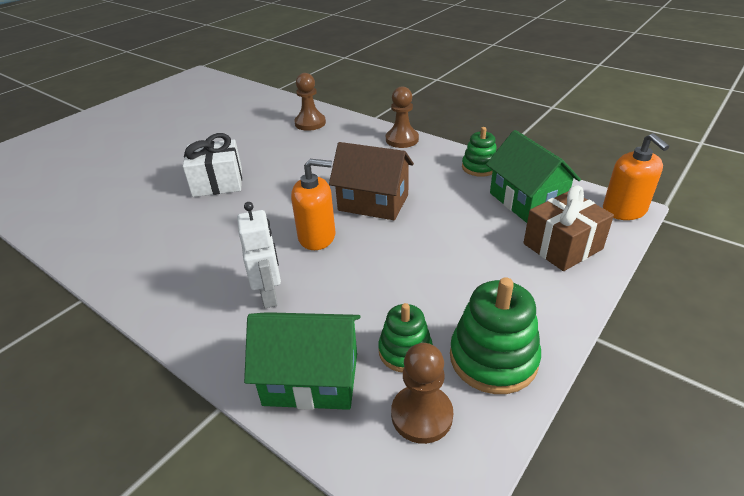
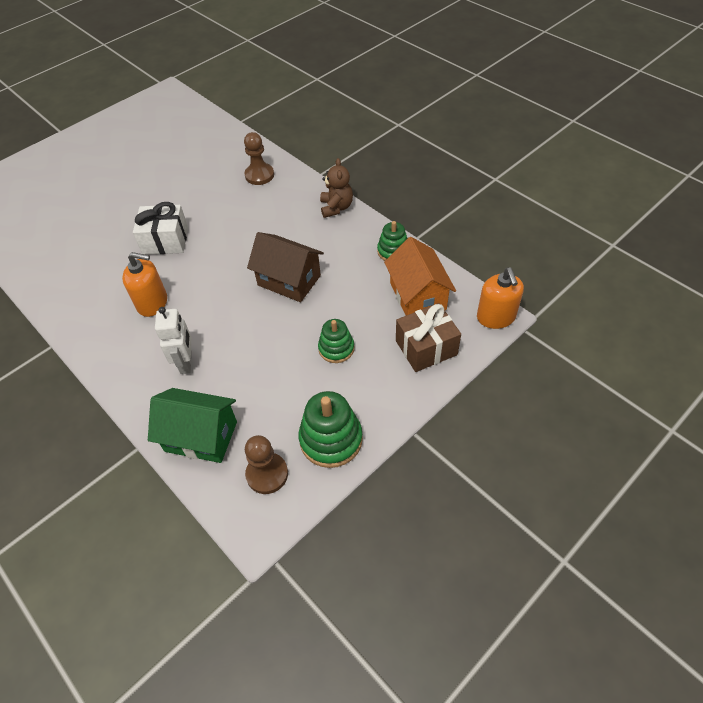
camera: 10 degrees right, 15 degrees up
(317, 237) = (234, 311): orange soap dispenser -> orange soap dispenser (152, 303)
(402, 139) = (336, 207): brown pawn -> brown teddy bear
(405, 351) = (271, 424): green stacking toy -> green stacking toy (336, 348)
(526, 201) = (417, 296): green house -> orange house

